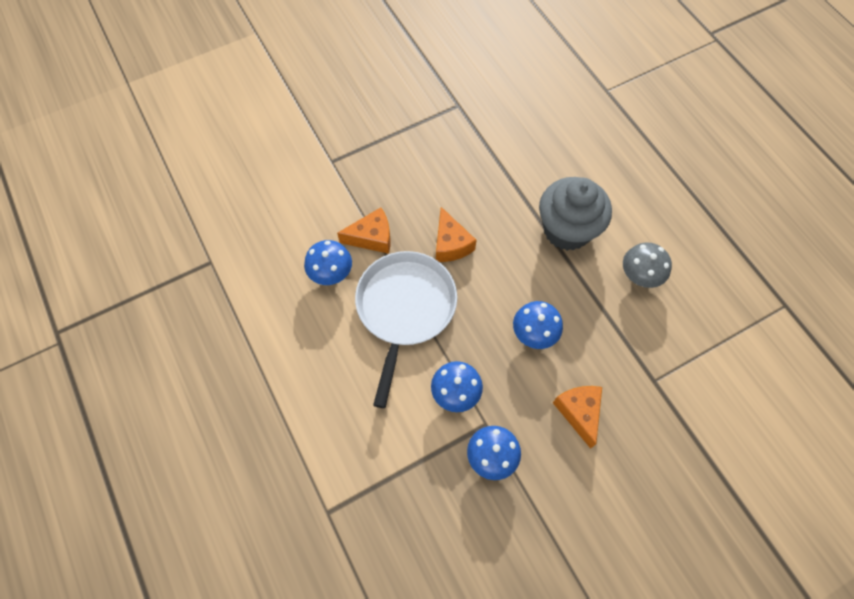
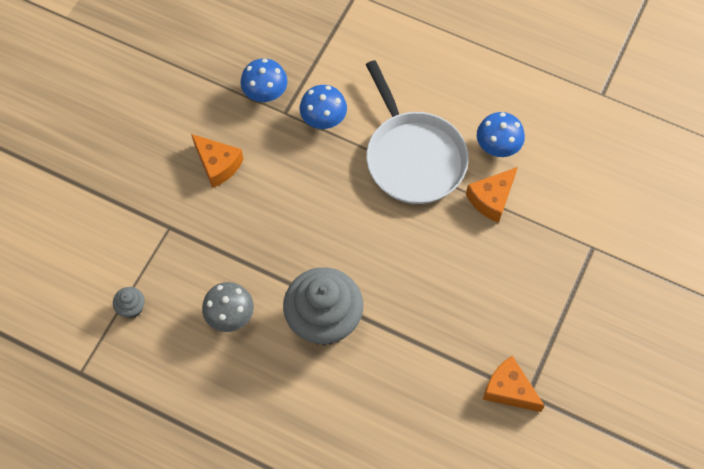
camera: 145 degrees right, 0 degrees up
(451, 244) = (419, 237): orange cheese -> orange cheese (509, 390)
(534, 334) = (292, 204): blue mushroom -> none
(719, 331) = (132, 308): none -> grey cupcake

